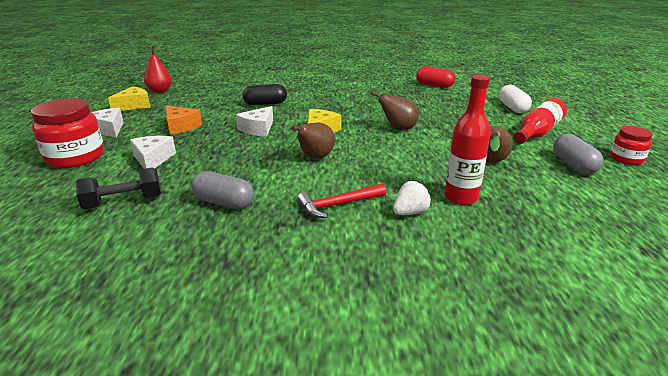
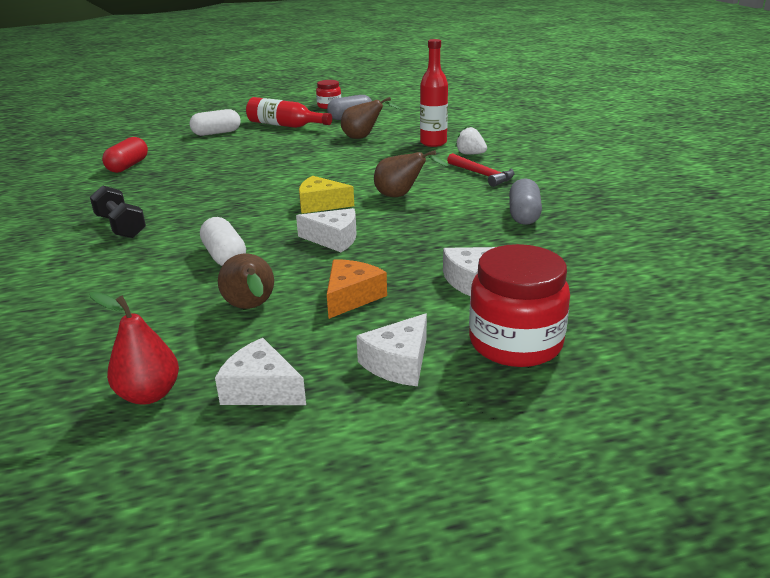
camera: 105 degrees left, 0 degrees up
(124, 202) = (575, 260): black dumbbell -> black dumbbell (121, 227)
(134, 105) = (261, 389): yellow cheese -> white cheese
(265, 104) = (224, 256): black capsule -> white capsule
(396, 129) = (299, 172): brown pear -> brown pear (251, 308)

